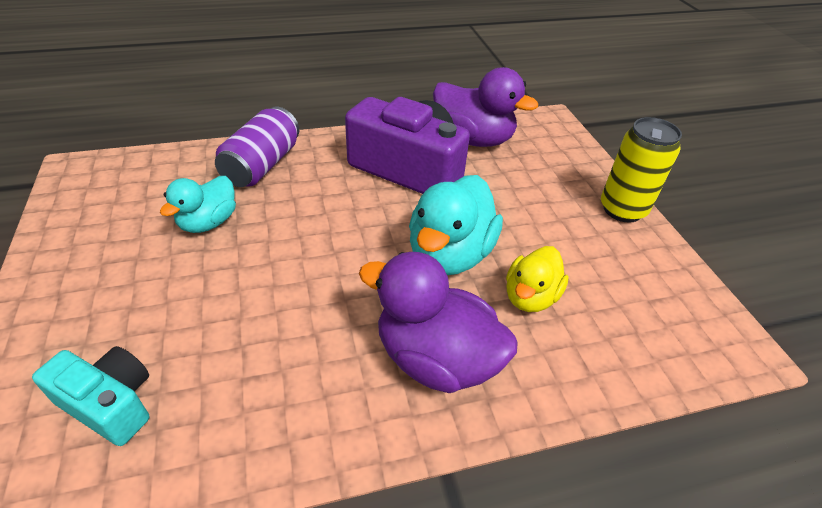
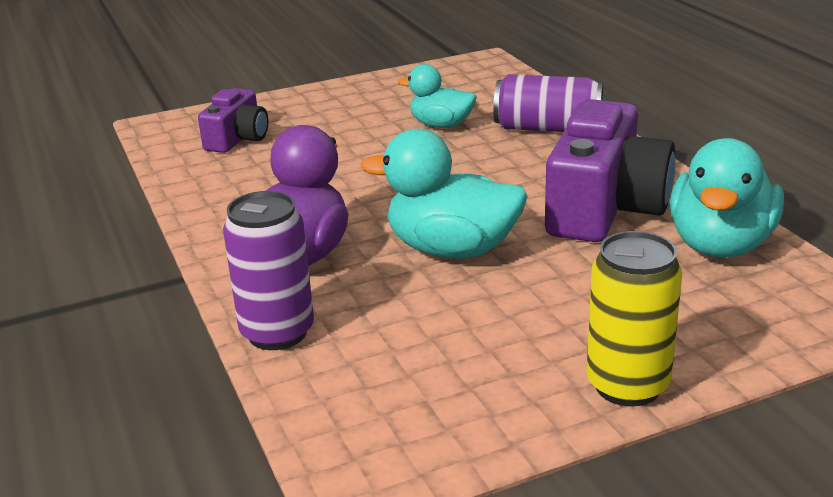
camera: 85 degrees right, 15 degrees down
(110, 403) = (238, 138): turquoise camera -> purple camera
(473, 139) = (720, 245): purple duck -> turquoise duck
(530, 297) = (400, 306): yellow duck -> none
(567, 384) = (277, 333): none -> purple can

